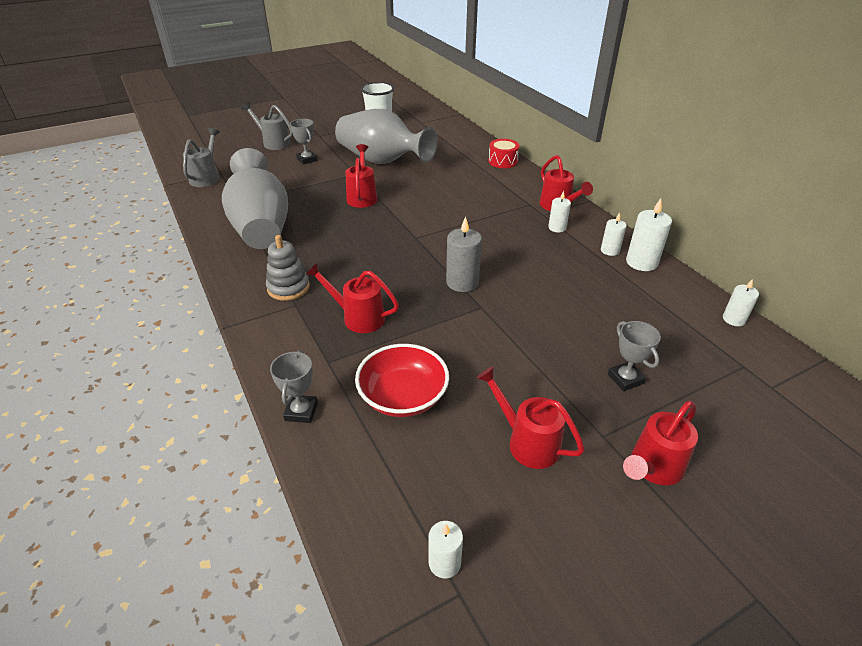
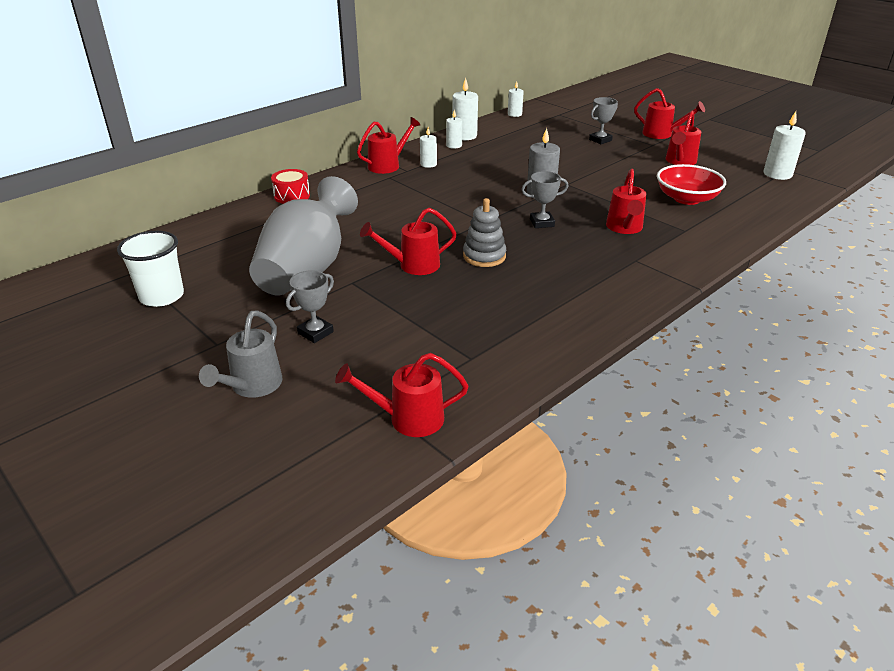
camera: 105 degrees left, 5 degrees down
(207, 177) = (408, 419): grey watering can -> red watering can
(261, 227) = (521, 318): grey vase -> none
(288, 287) = (615, 270): grey stacking toy -> grey stacking toy (484, 256)
(301, 411) = (740, 230): grey trophy -> grey trophy (542, 223)
(444, 563) = (777, 174): white candle -> white candle, size x1.61

